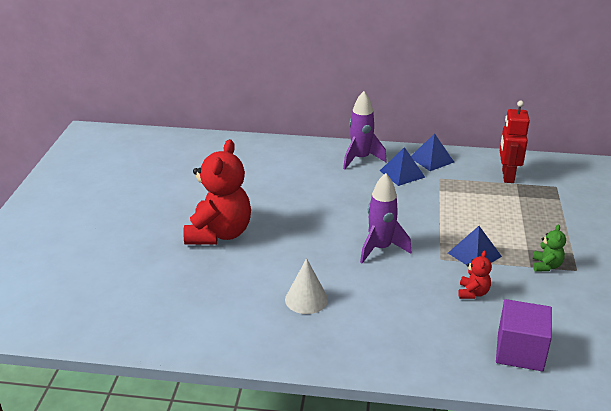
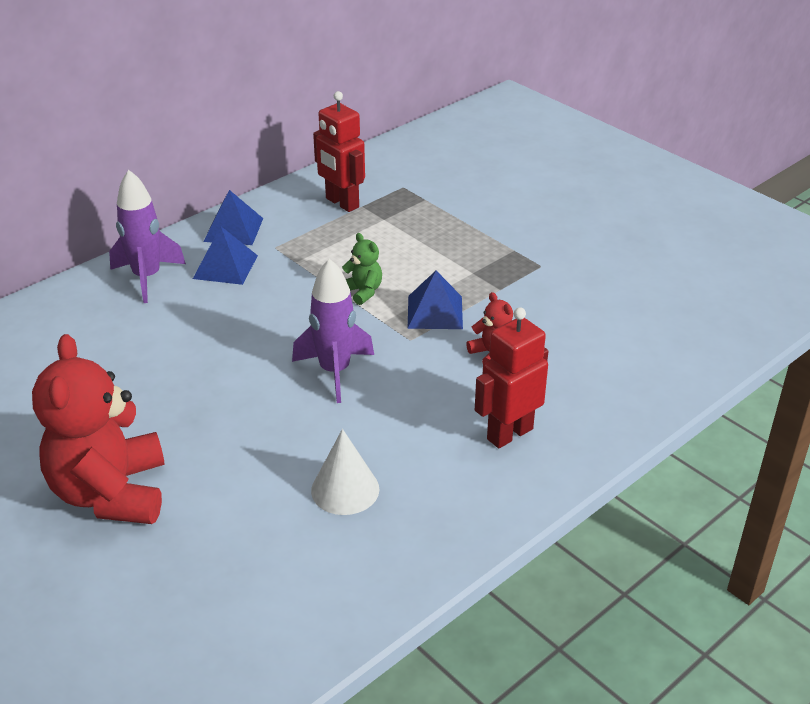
camera: 50 degrees left, 5 degrees up
(219, 234) = (111, 493): red teddy bear -> red teddy bear turned 150 degrees counterclockwise
(420, 333) = (509, 434): none -> red robot
(520, 351) = (611, 382): purple cube -> none
(546, 266) = (512, 279): green teddy bear -> green teddy bear (362, 292)

